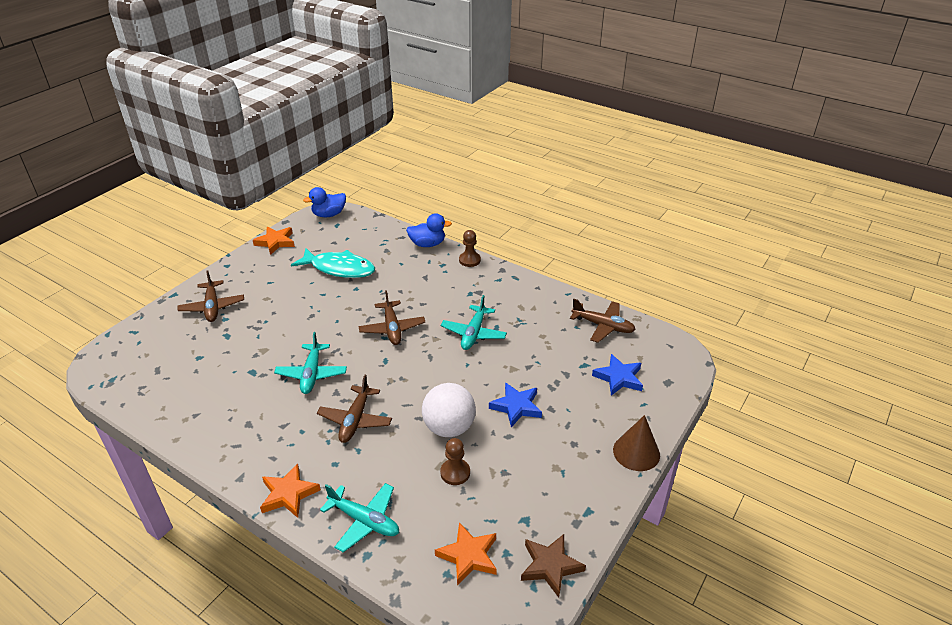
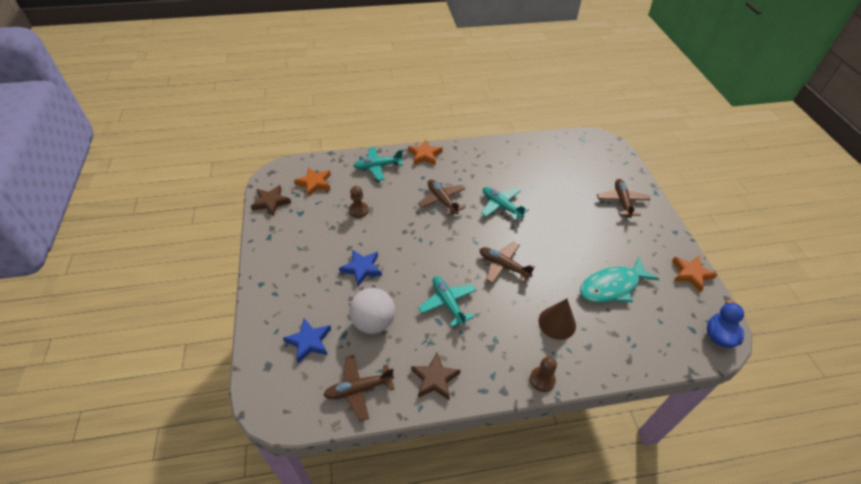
camera: 135 degrees right, 10 degrees up
(212, 307) = (621, 201): brown plane -> brown plane turned 60 degrees clockwise
(427, 244) = (598, 370): blue duck -> none
(449, 428) = (388, 229): white ball -> white ball (373, 322)
(540, 300) = (435, 379): none -> brown star
(636, 452) = (260, 289): brown cone -> brown cone (557, 323)

